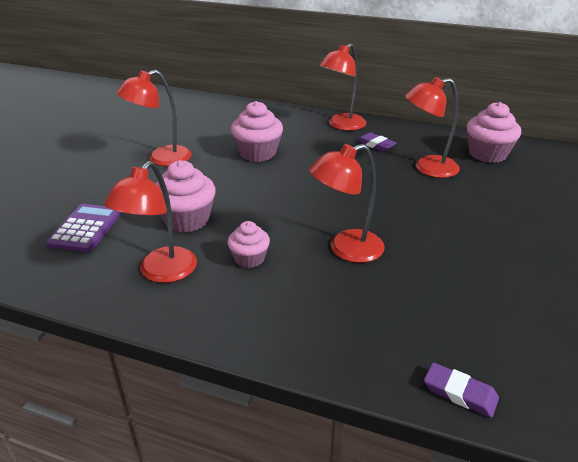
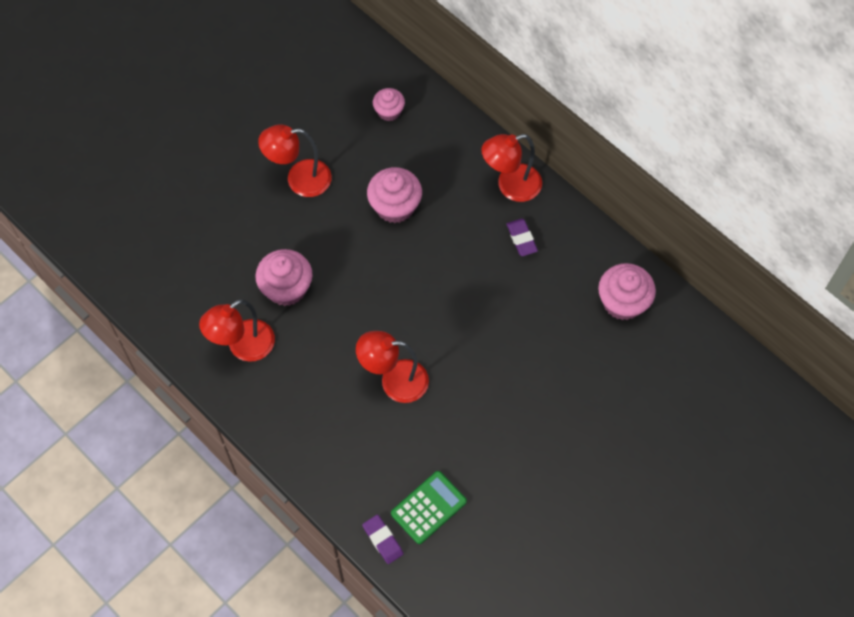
camera: 25 degrees right, 30 degrees up
(85, 228) = (202, 266): purple calculator -> none
(249, 258) = (314, 359): pink cupcake -> pink cupcake (389, 111)
(427, 168) = (543, 300): red lamp -> none
(479, 338) = (428, 507): none -> green calculator

